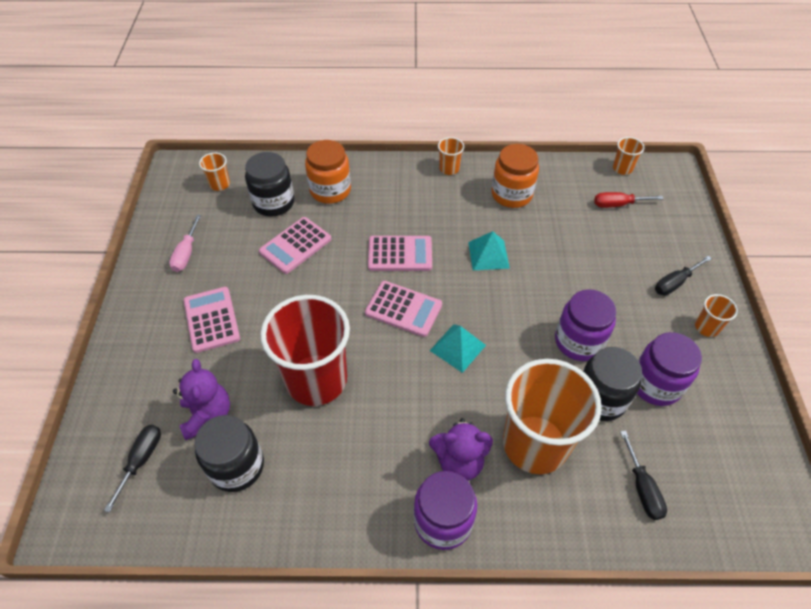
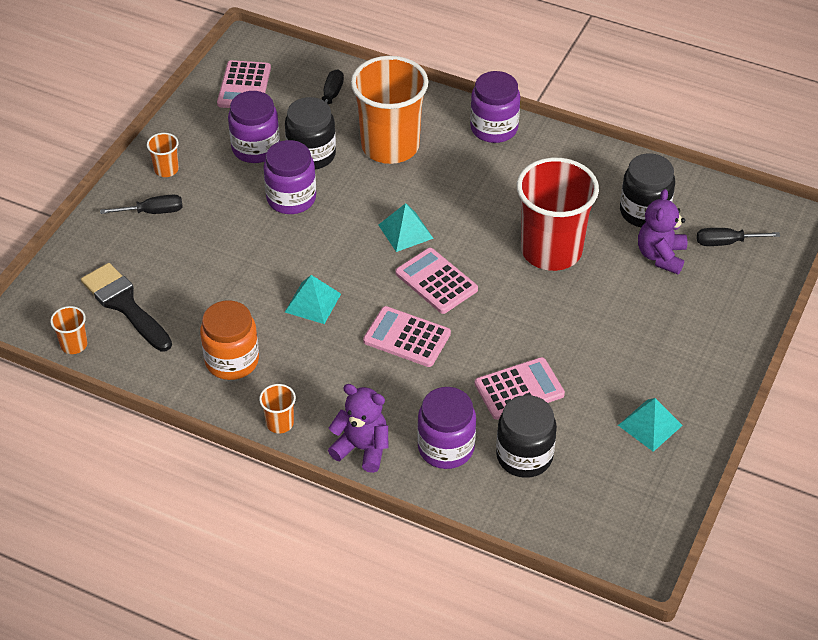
camera: 155 degrees left, 5 degrees down
(141, 460) = (726, 242): black screwdriver -> black screwdriver turned 45 degrees clockwise
(186, 253) = (650, 425): pink screwdriver -> turquoise pyramid
(211, 319) = (637, 339): pink calculator -> pink calculator (244, 86)
(220, 184) = (585, 511): orange cup -> none
(330, 190) = (446, 448): orange jar -> purple jar
(459, 461) = (459, 156): purple teddy bear -> purple teddy bear (362, 448)
(618, 204) = (125, 305): red screwdriver -> black brush

